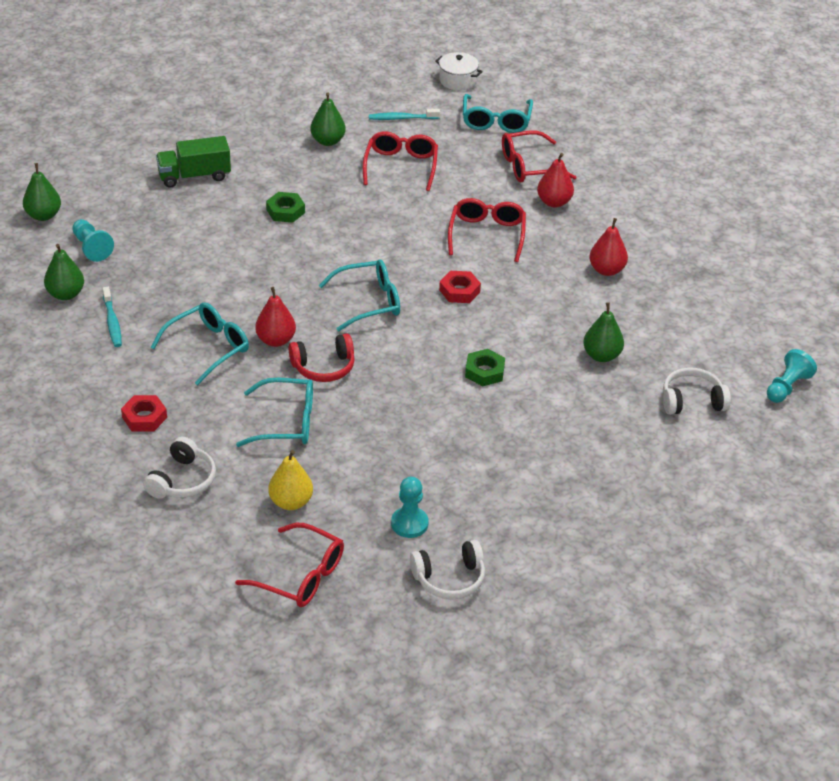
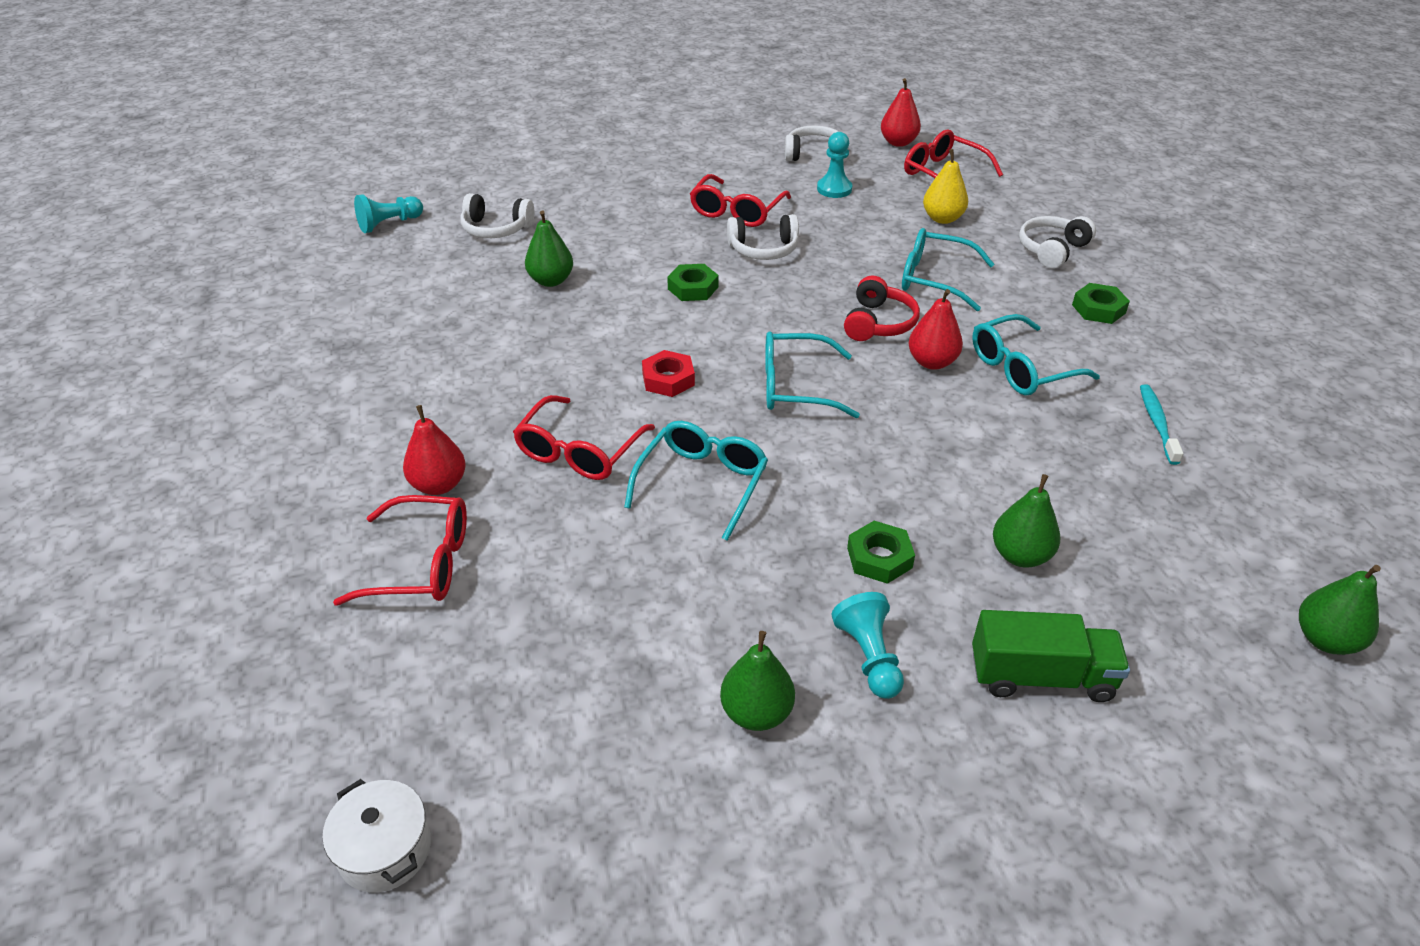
camera: 160 degrees left, 0 degrees up
(66, 294) = (1238, 477): green pear -> green pear (1020, 555)
(91, 248) = (1216, 552): turquoise pawn -> turquoise pawn (869, 657)
(144, 417) = (1098, 309): red nut -> green nut
(324, 367) = (878, 323): red headphones -> red headphones turned 105 degrees clockwise
(401, 166) = (642, 613): red glasses -> red glasses (737, 211)
(402, 118) = (578, 746): turquoise toothbrush -> none
(445, 426) = (763, 249): none -> white headphones
(496, 121) = (396, 690): turquoise glasses -> turquoise glasses (702, 483)
(606, 270) = (457, 370): red pear -> red pear (898, 142)

